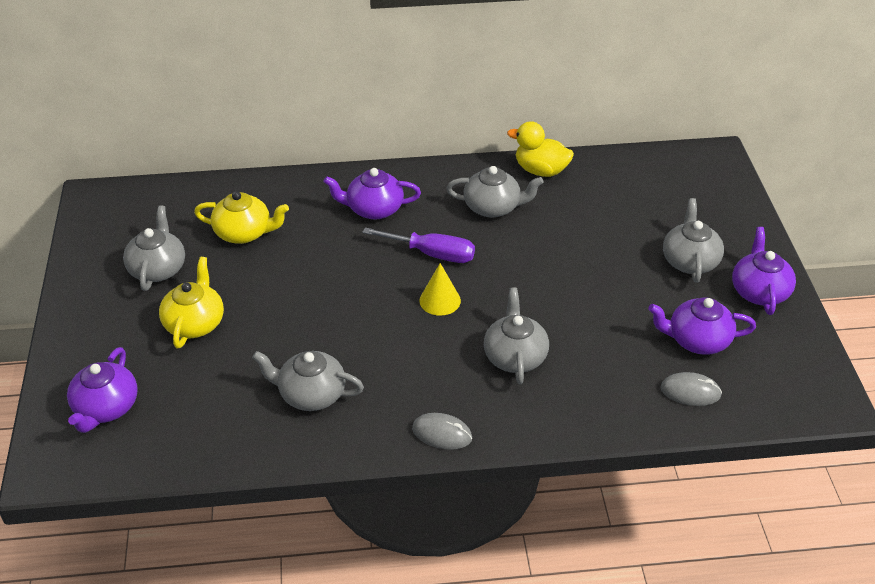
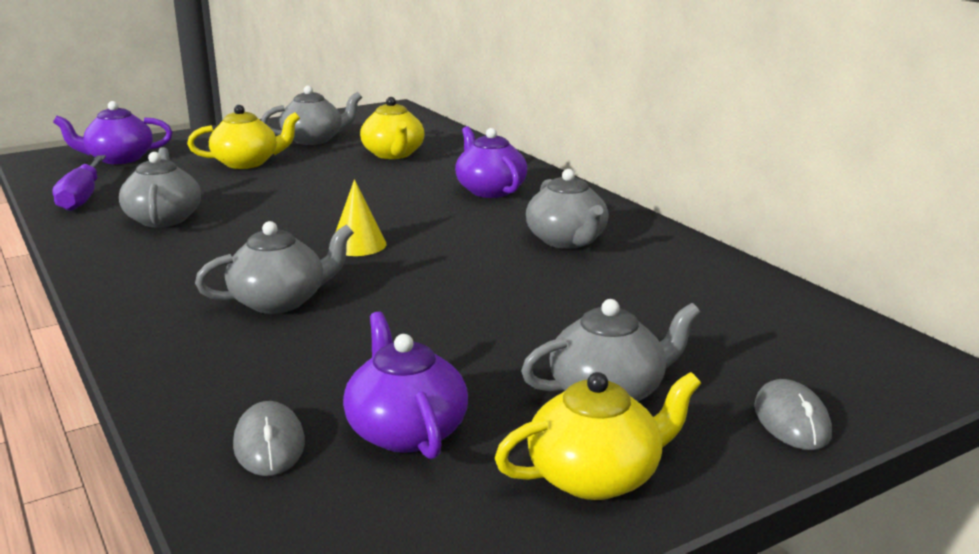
camera: 65 degrees right, 20 degrees down
(432, 254) = (440, 227): purple screwdriver -> purple screwdriver (82, 197)
(442, 433) = (118, 286): grey mouse -> grey mouse (791, 420)
(540, 170) = (682, 253): yellow duck -> none
(759, 291) = (596, 476): purple teapot -> yellow teapot

